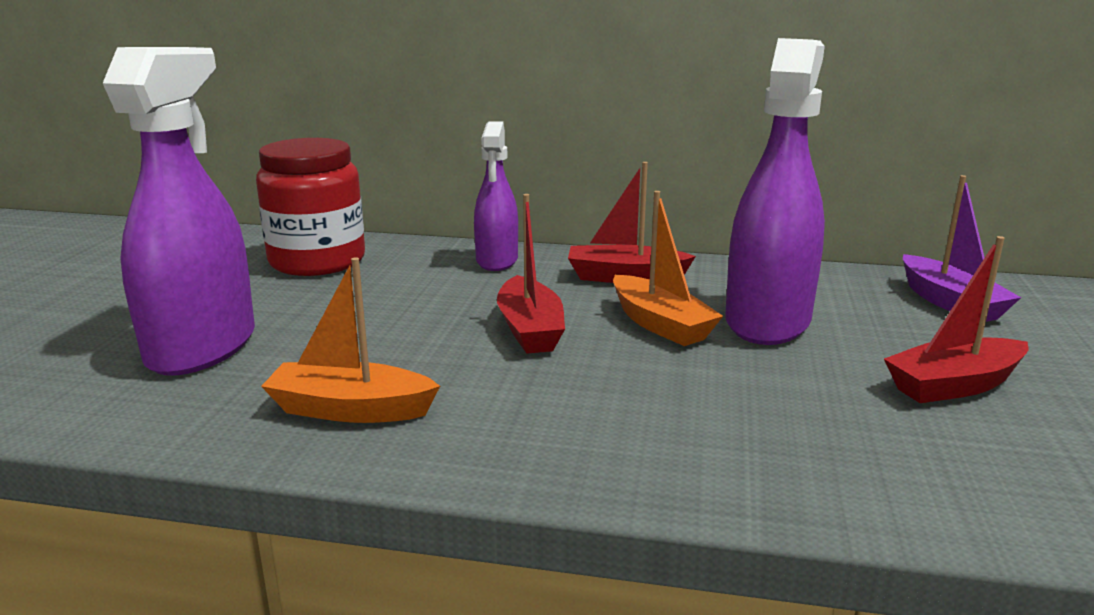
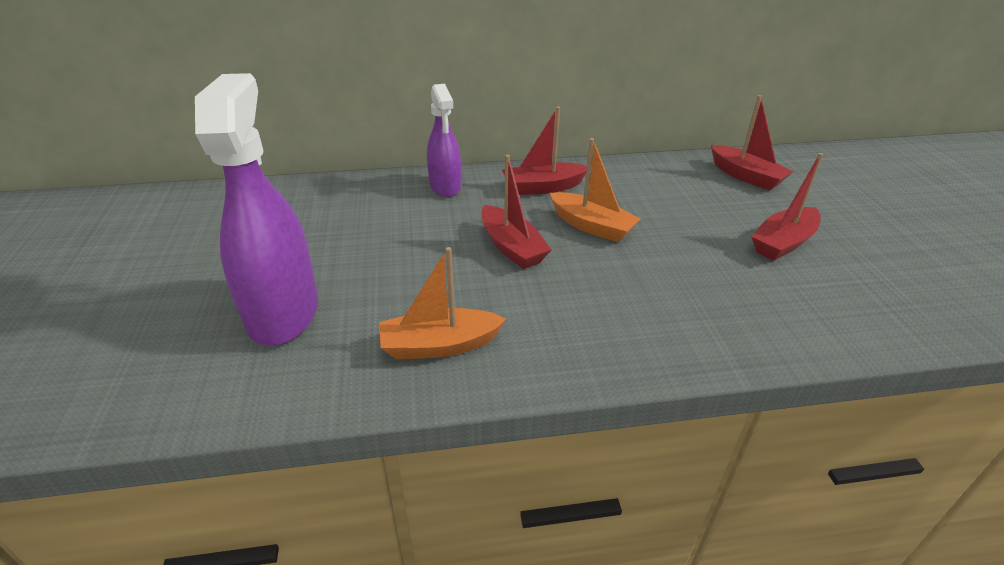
camera: 20 degrees left, 15 degrees up
(317, 261) = (309, 209): red jar -> none
(767, 321) = (654, 210): purple spray bottle -> none
(950, 303) = (746, 176): purple boat -> red boat

